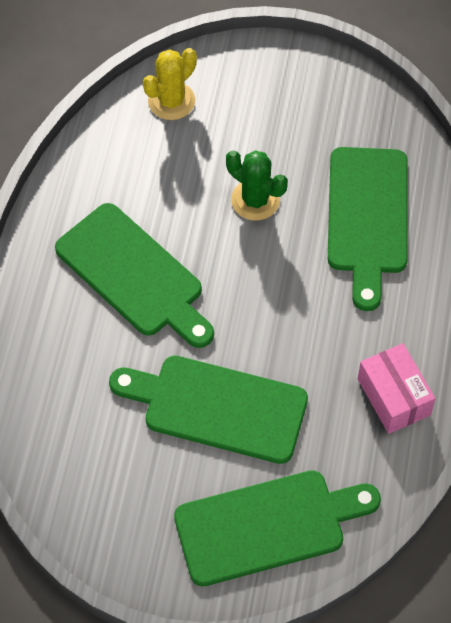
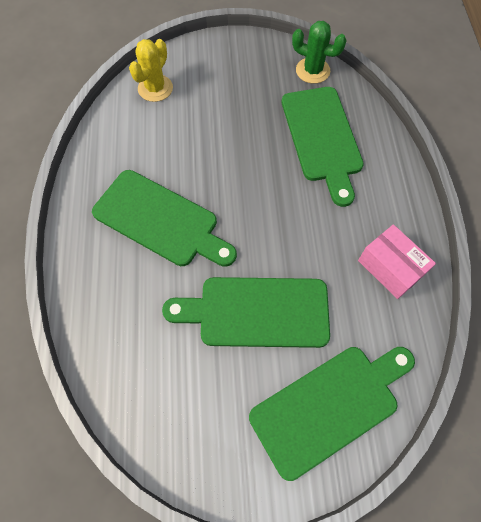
camera: 15 degrees left, 5 degrees up
(255, 200) = (237, 144): green cactus -> green cactus (312, 71)

